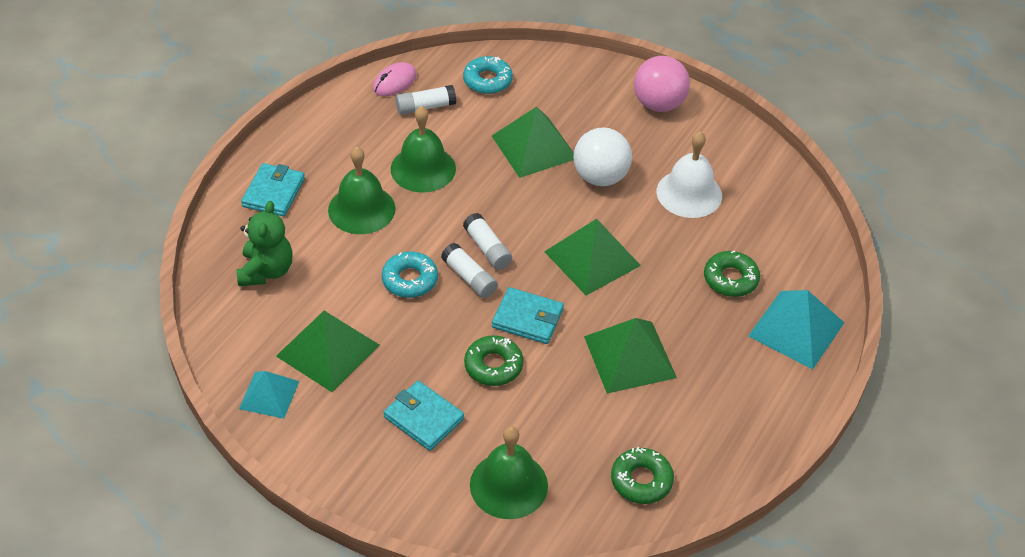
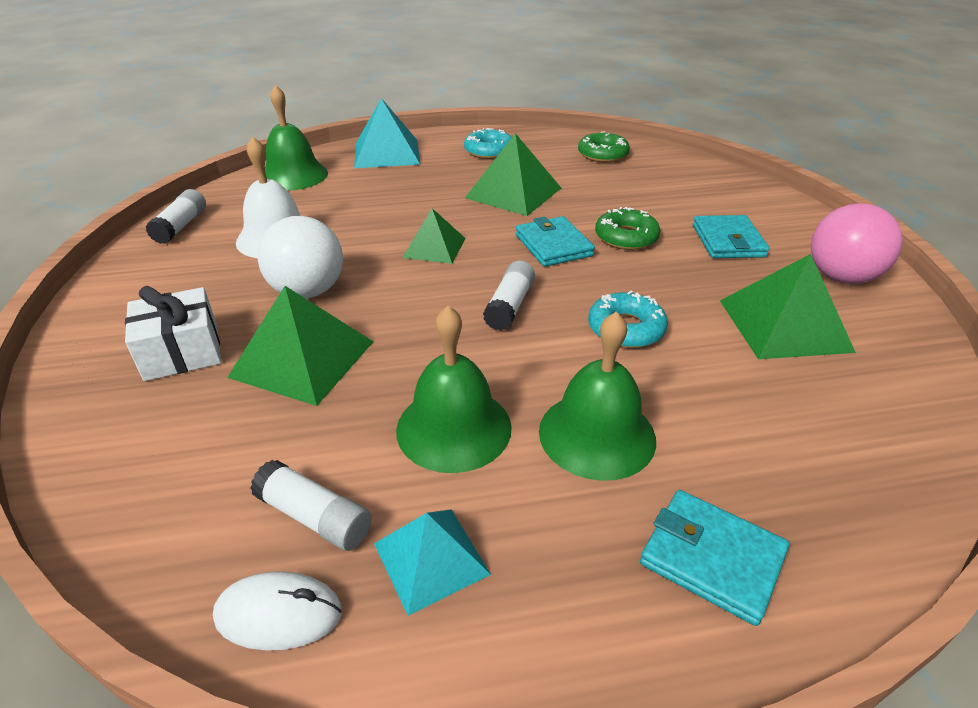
camera: 130 degrees left, 10 degrees down
(266, 271) = (809, 445): green teddy bear -> none
(269, 395) = (885, 327): turquoise pyramid -> turquoise pyramid (431, 558)
(273, 192) = (711, 558): turquoise wallet -> turquoise wallet turned 60 degrees clockwise
(394, 82) = (279, 614): pink mouse -> white mouse
(469, 278) = (562, 296): white glue stick -> white glue stick (181, 226)
(487, 80) = (179, 485): turquoise donut -> turquoise donut (489, 151)
(508, 485) = (698, 188): green bell -> green bell (293, 175)
(589, 111) = (182, 352): none -> white gift
(592, 258) = (434, 247): green pyramid -> green pyramid, size x0.63
(658, 104) = (124, 310): pink ball -> pink ball (841, 277)
(730, 279) = (368, 187): green donut -> none

